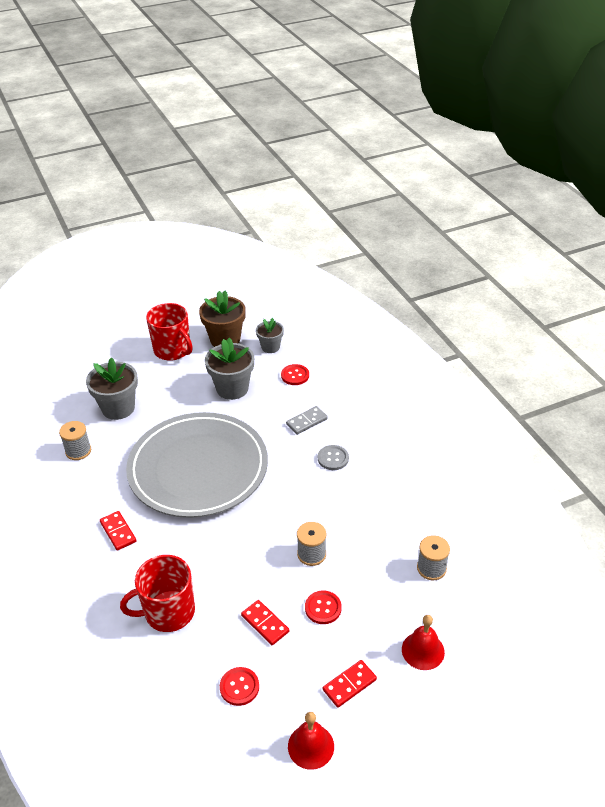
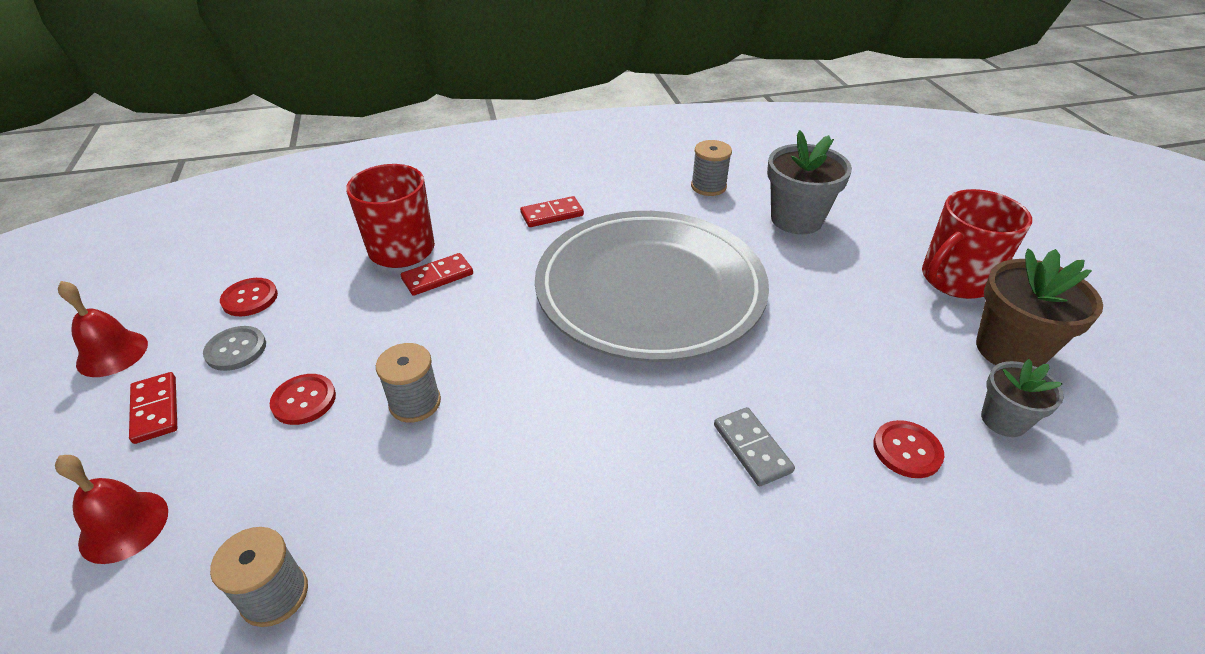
camera: 100 degrees right, 0 degrees up
(232, 388) = (853, 346): grey flower pot -> none
(265, 624) = (323, 332): red domino -> red domino (437, 277)
(333, 458) = (635, 476): grey button -> grey button (236, 350)

